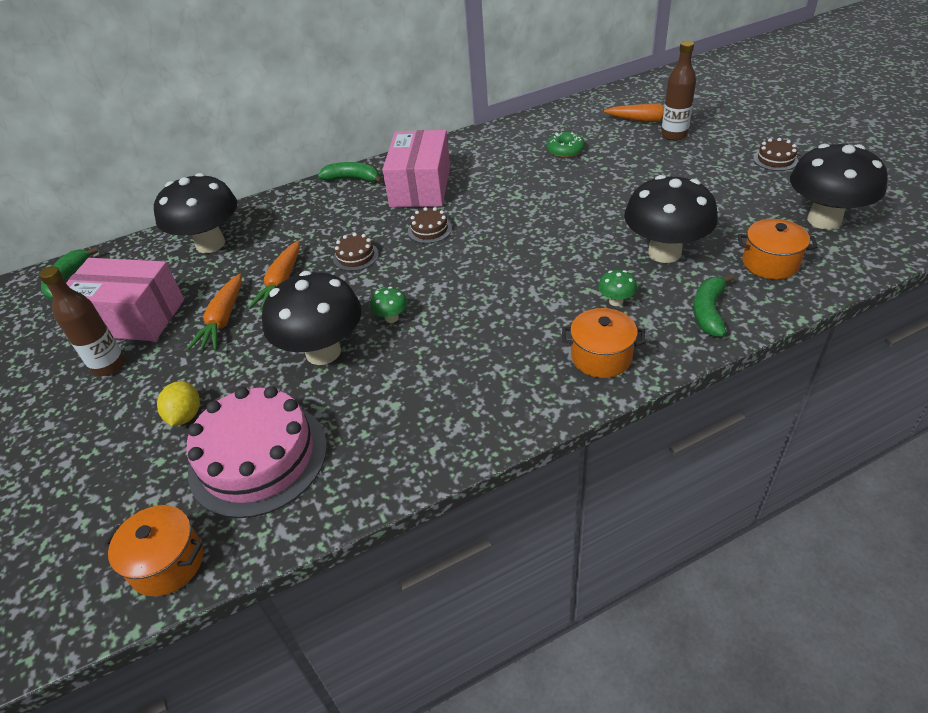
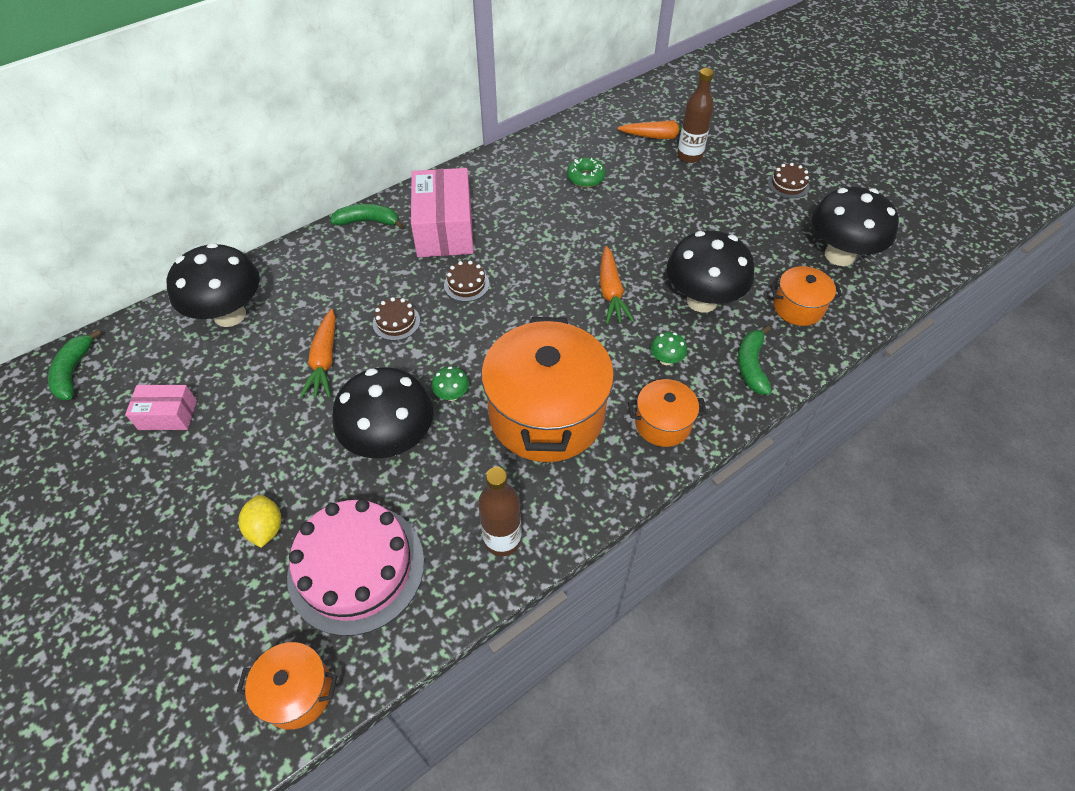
camera: 15 degrees left, 10 degrees up
(109, 365) = (161, 477): brown bottle -> brown bottle (502, 539)
(132, 317) = (168, 415): pink box -> pink box, size x0.53
(223, 320) = (272, 411): orange carrot -> orange carrot (611, 292)
(481, 340) = (546, 414): none -> orange pot

